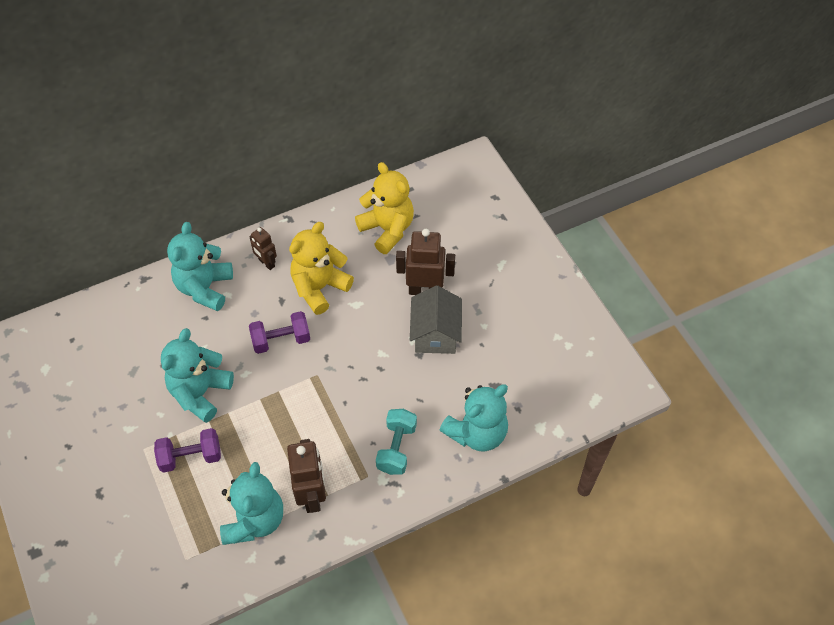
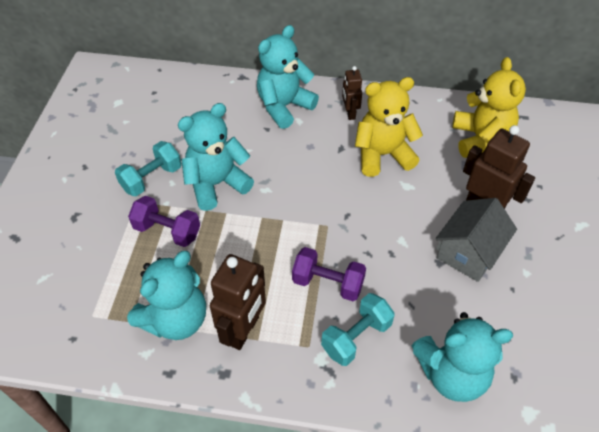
camera: 35 degrees right, 5 degrees down
(139, 421) = (151, 179): none -> turquoise dumbbell
(281, 340) = (317, 179): purple dumbbell -> purple dumbbell (328, 283)

